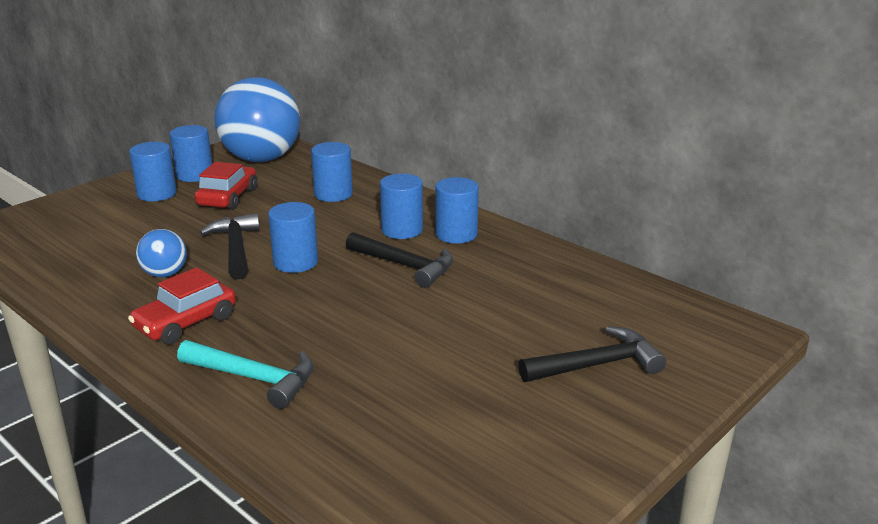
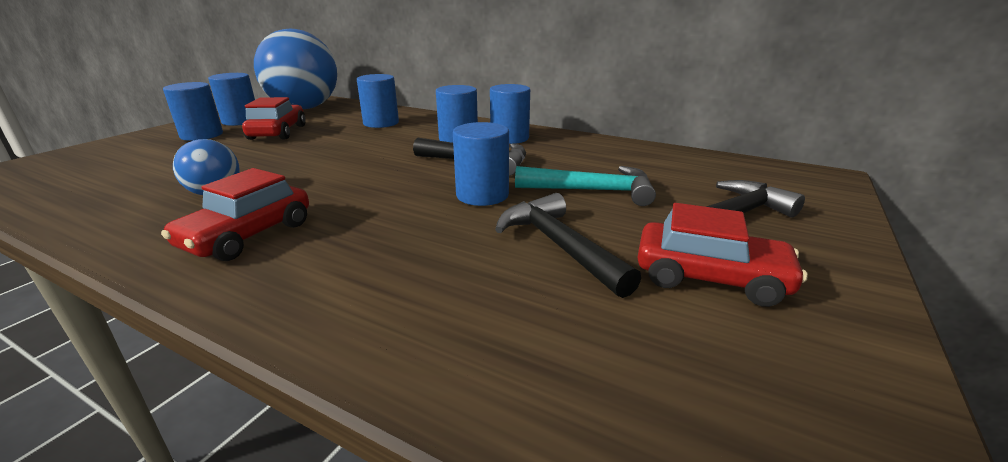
camera: 15 degrees left, 0 degrees up
(236, 248) = (296, 165): black hammer -> black hammer (559, 245)
(254, 378) = (357, 285): turquoise hammer -> turquoise hammer (593, 191)
(295, 262) = (365, 170): blue cylinder -> blue cylinder (482, 195)
(518, 416) = (710, 277): none -> red car

